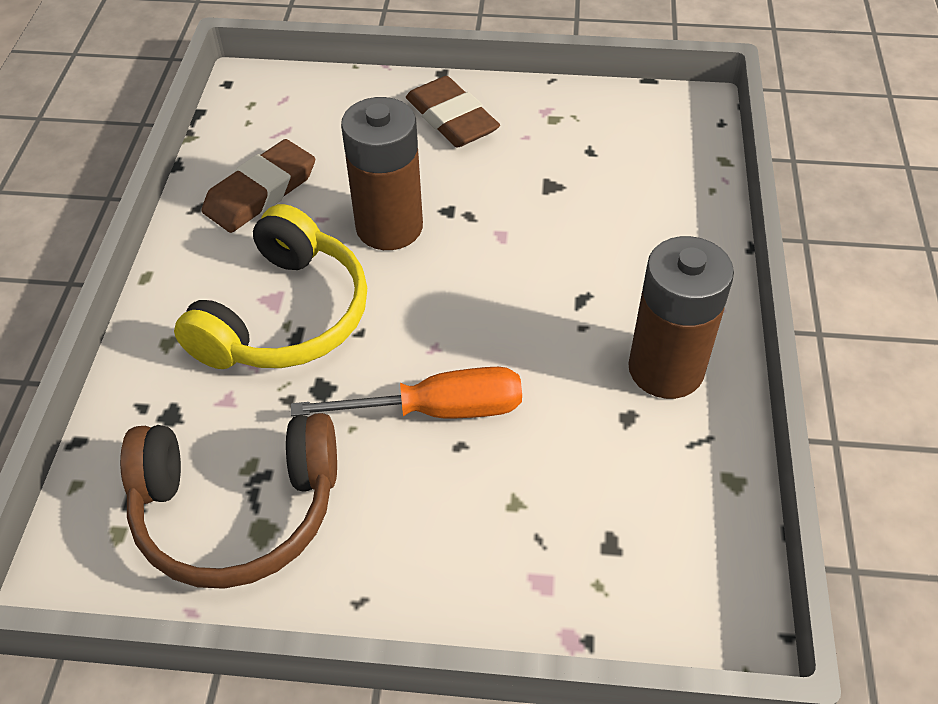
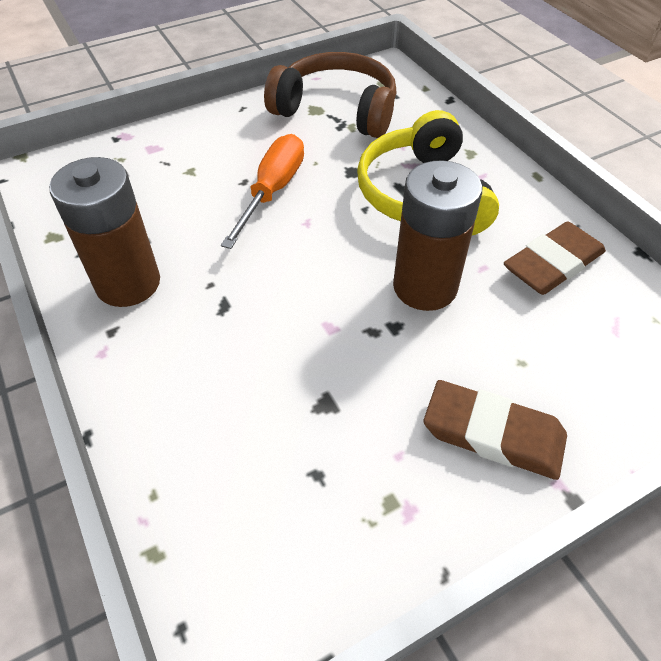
camera: 145 degrees right, 0 degrees up
(237, 510) = (336, 110): brown headphones -> brown headphones turned 60 degrees clockwise
(260, 192) = (552, 264): brown eraser -> brown eraser turned 45 degrees clockwise
(437, 410) = (272, 191): orange screwdriver -> orange screwdriver turned 150 degrees clockwise

